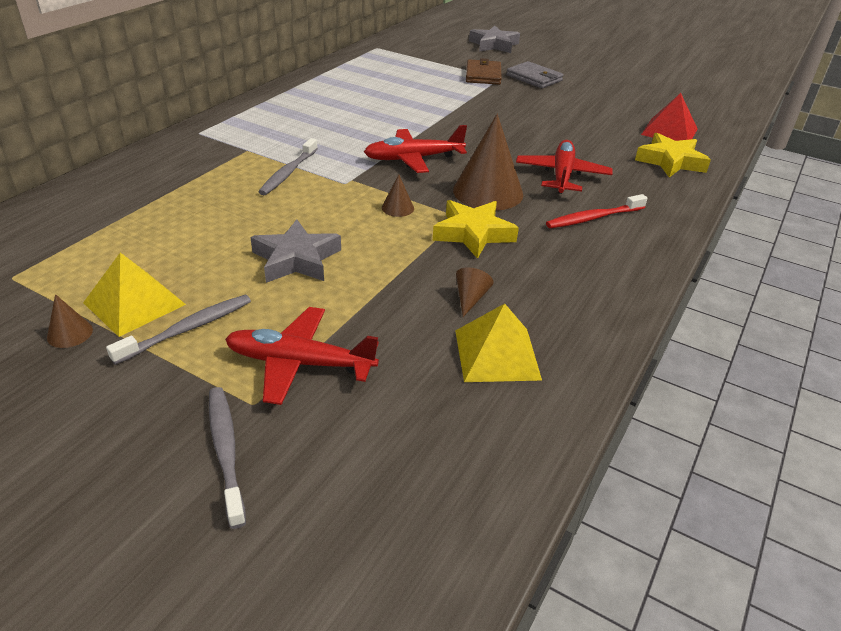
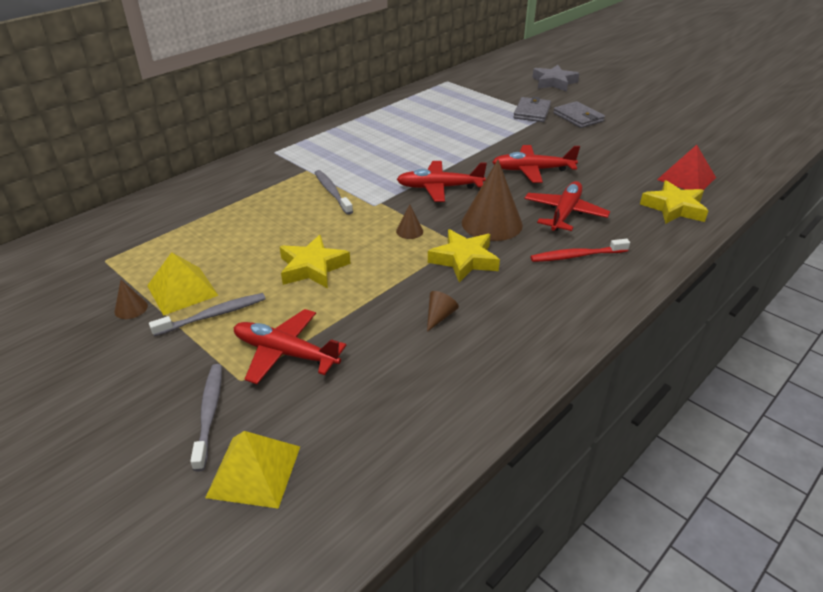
camera: 15 degrees right, 0 degrees up
(288, 173) = (332, 192): grey toothbrush -> grey toothbrush turned 120 degrees clockwise
(296, 259) = (312, 267): grey star -> yellow star
(483, 75) = (532, 112): brown wallet -> grey wallet
(497, 354) = (442, 366): yellow pyramid -> yellow pyramid (254, 471)
(509, 134) = (532, 170): none -> red plane

